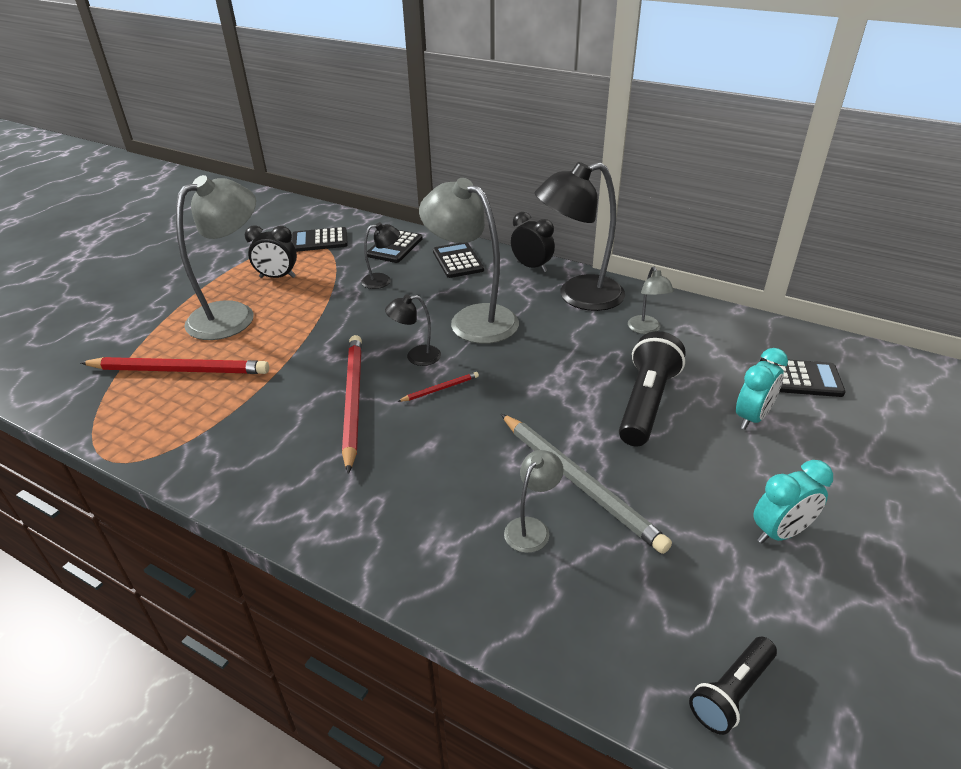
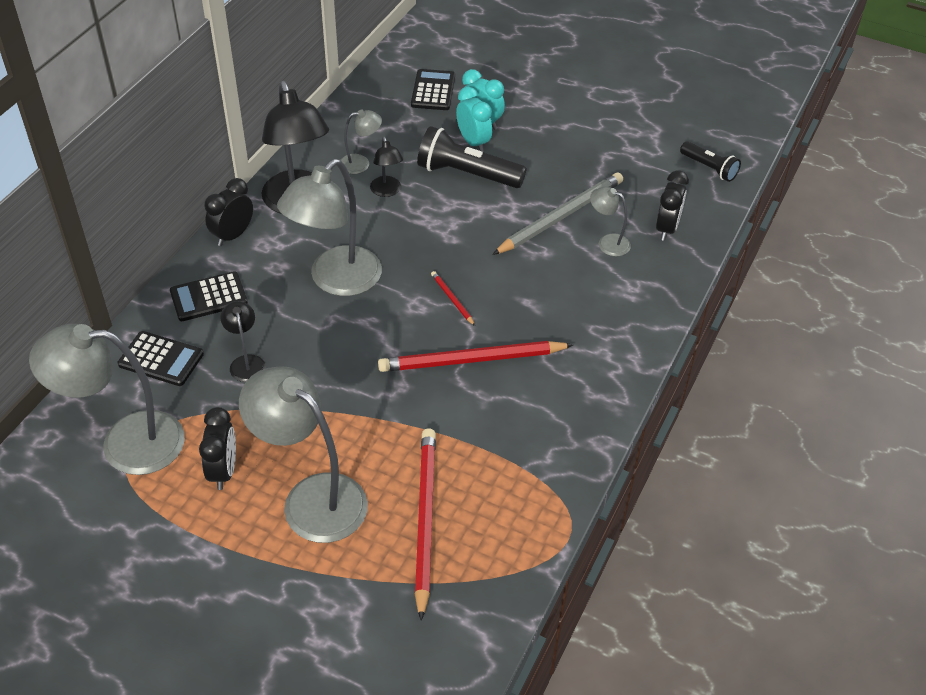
camera: 95 degrees left, 10 degrees up
(319, 240) = (125, 443): black calculator -> grey lamp
(416, 357) = (402, 320): black lamp -> black lamp (387, 191)
(565, 603) = (666, 228): none -> black clock
(780, 532) = (593, 130): turquoise clock -> turquoise clock (473, 142)

